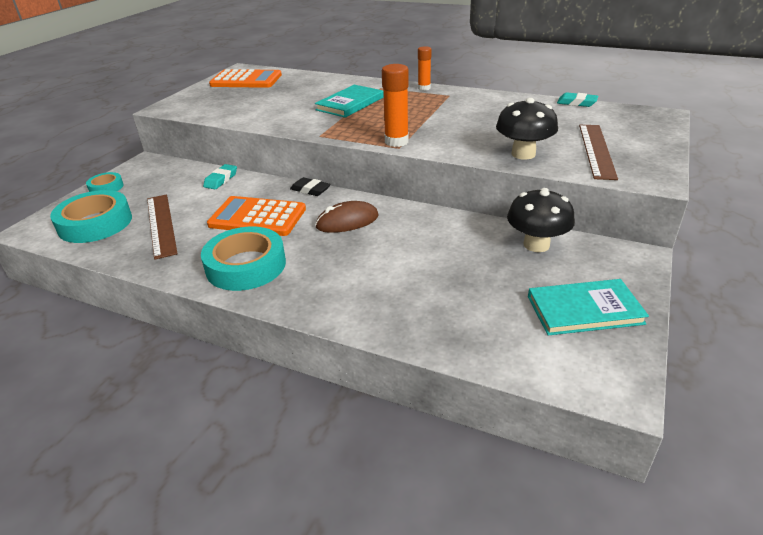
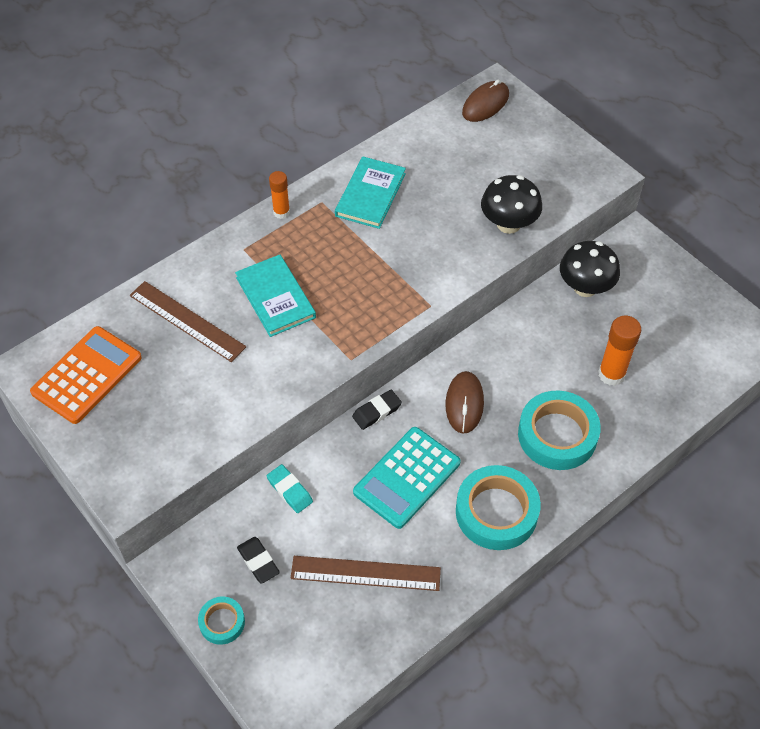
camera: 65 degrees left, 20 degrees up
(95, 223) = (318, 642): turquoise tape -> turquoise tape (557, 435)
(158, 185) = (258, 561): none -> black eraser
(257, 217) = (407, 477): orange calculator -> turquoise calculator
(396, 141) = (415, 301): orange glue stick -> orange glue stick (611, 374)
(576, 103) = (425, 122): turquoise eraser -> none
(584, 310) = (680, 308): turquoise book -> turquoise book (370, 195)
(596, 150) = (534, 173): brown ruler -> brown ruler (187, 321)
(635, 116) = (485, 104): none -> brown mouse

